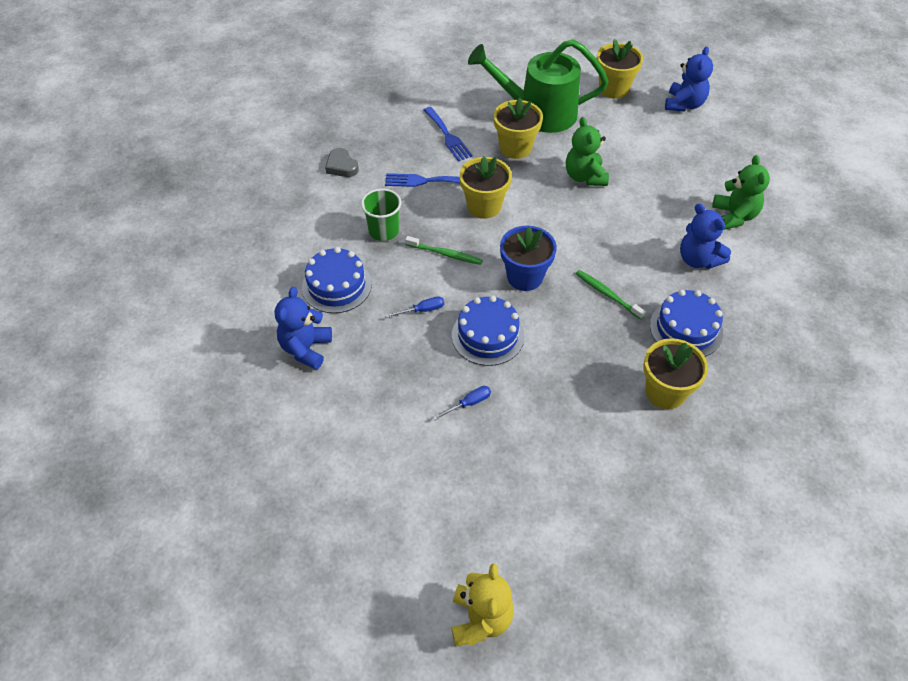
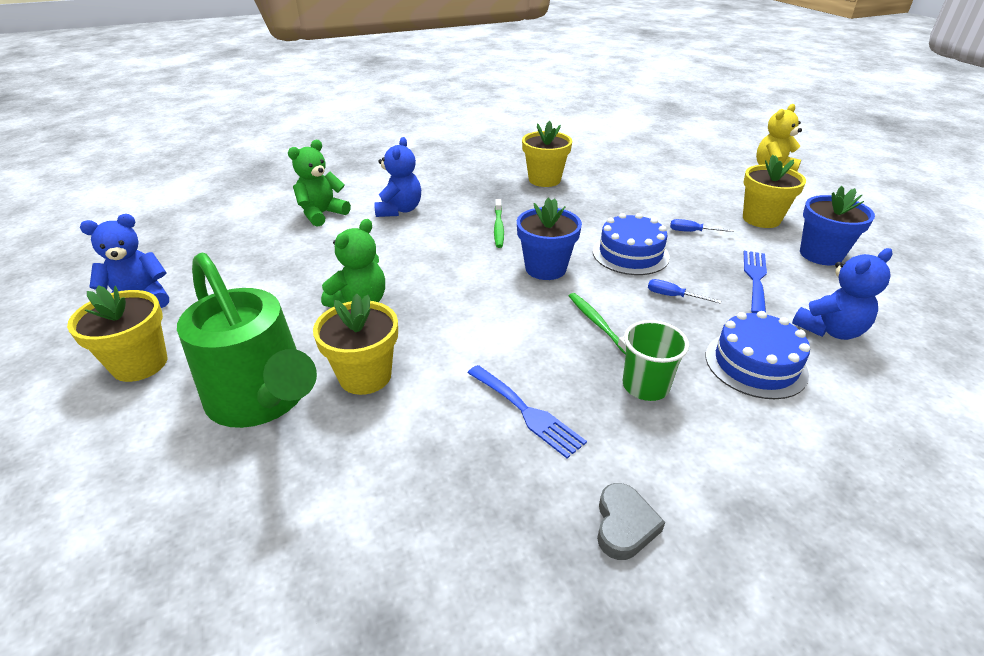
camera: 135 degrees left, 15 degrees down
(349, 448) = (820, 254): none -> blue flower pot
(448, 136) = (413, 454): blue fork -> blue fork (755, 278)
(484, 206) = (498, 340): yellow flower pot -> yellow flower pot (761, 219)
(686, 329) = (479, 191): blue cake -> none

